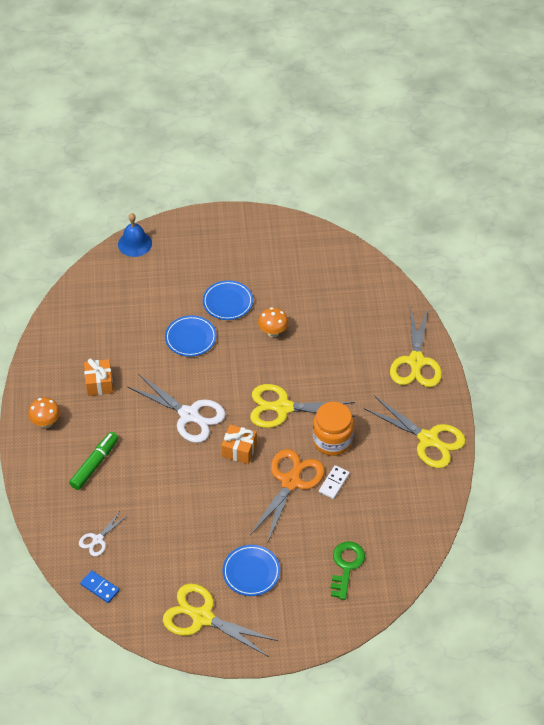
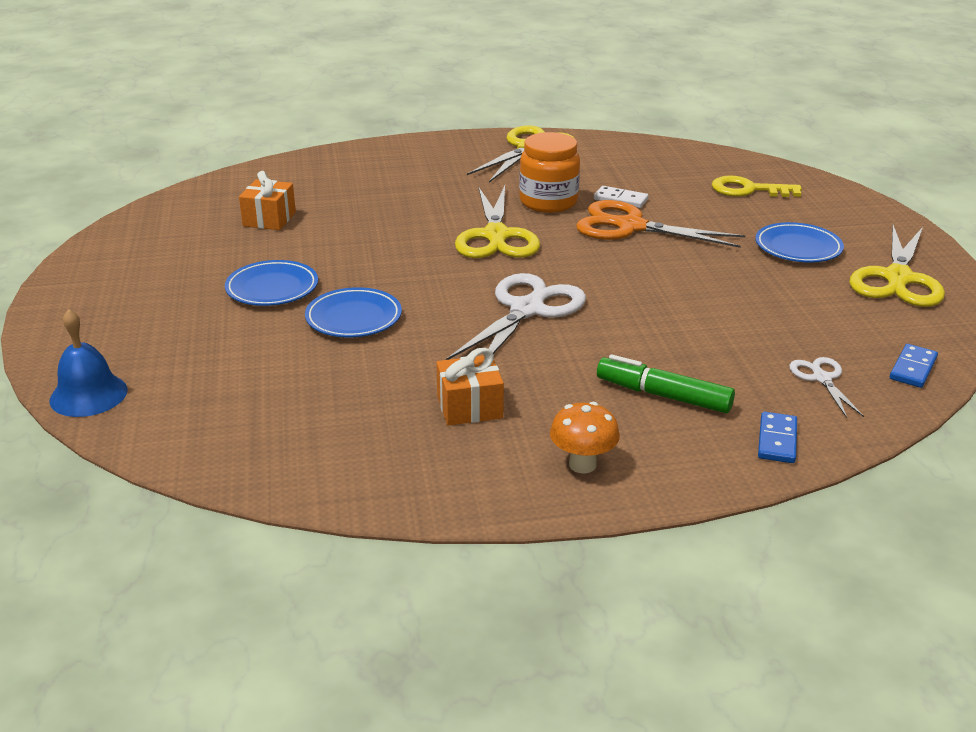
camera: 95 degrees left, 20 degrees down
(48, 504) = (777, 440): none -> blue domino
(98, 539) = (821, 378): white scissors -> white scissors turned 135 degrees counterclockwise
(239, 450) = (586, 265): orange gift -> orange gift (269, 219)
(273, 332) = (344, 248): orange mushroom -> none
(346, 566) = (748, 190): green key -> yellow key
(416, 361) = (401, 155): yellow scissors -> none

